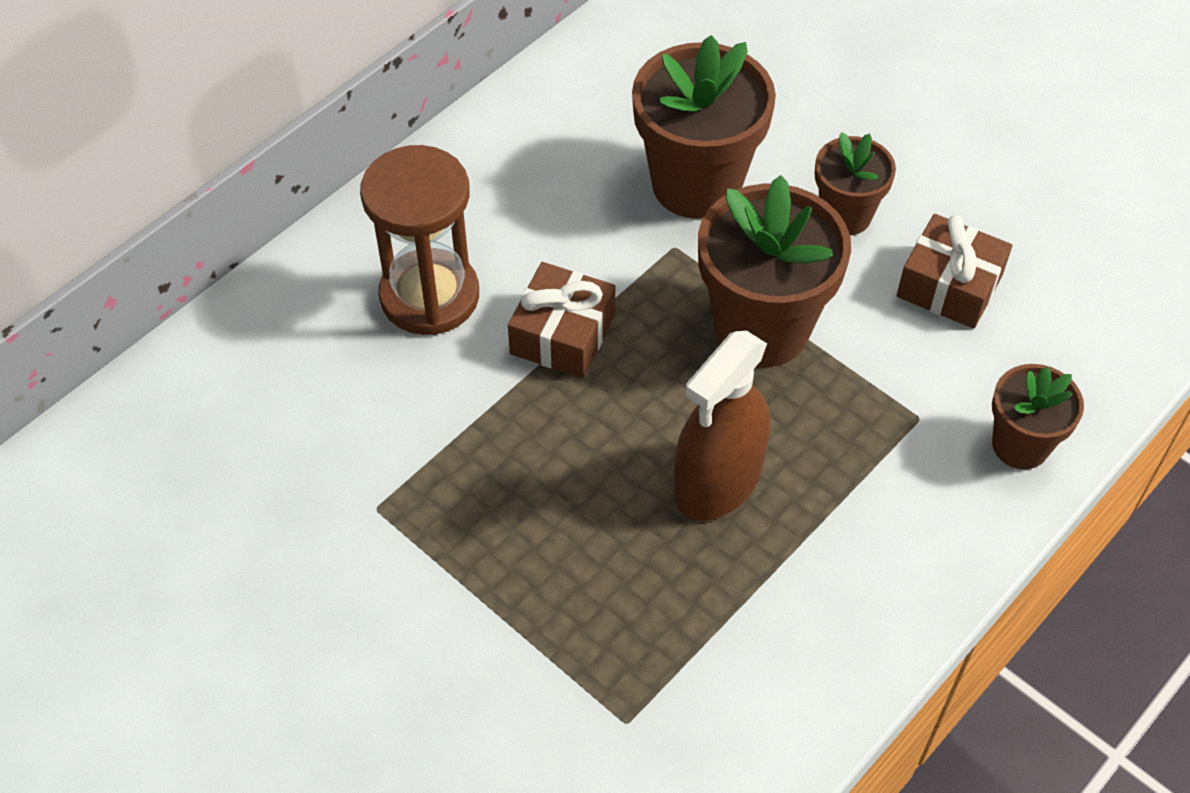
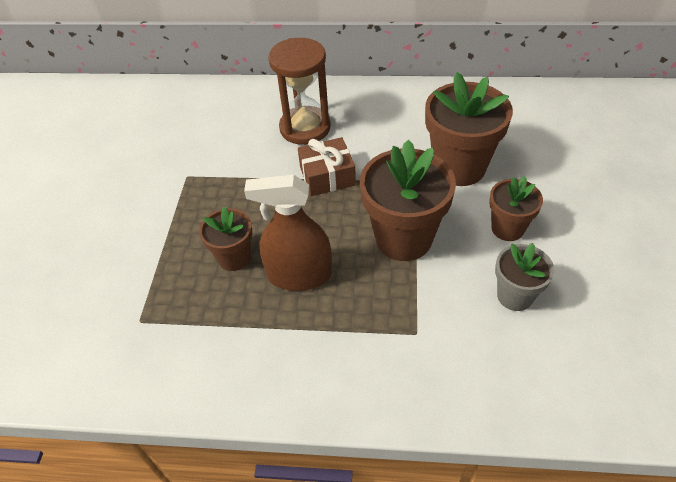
camera: 55 degrees right, 5 degrees down
(949, 286) = (515, 296): brown gift -> grey flower pot
(1020, 445) = (445, 391): brown flower pot -> brown flower pot (234, 257)

